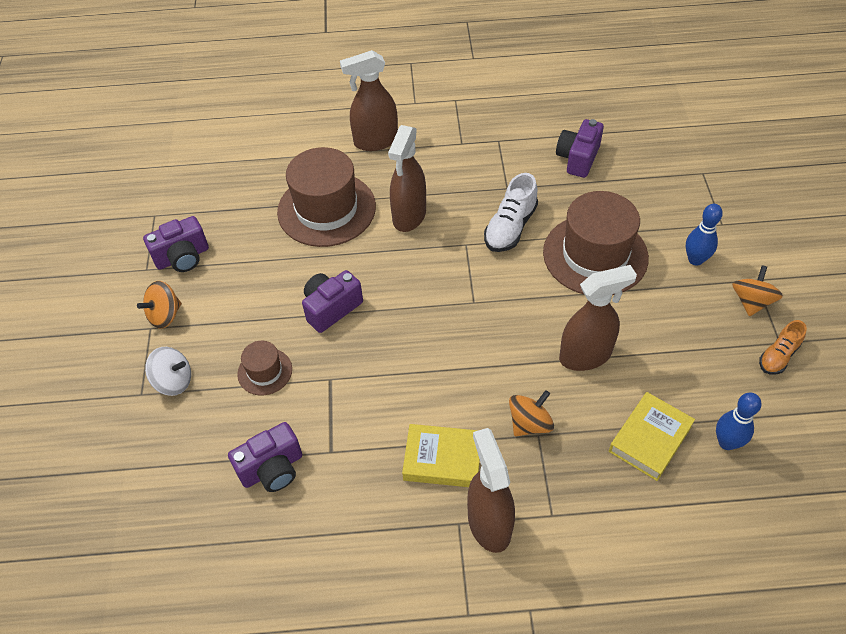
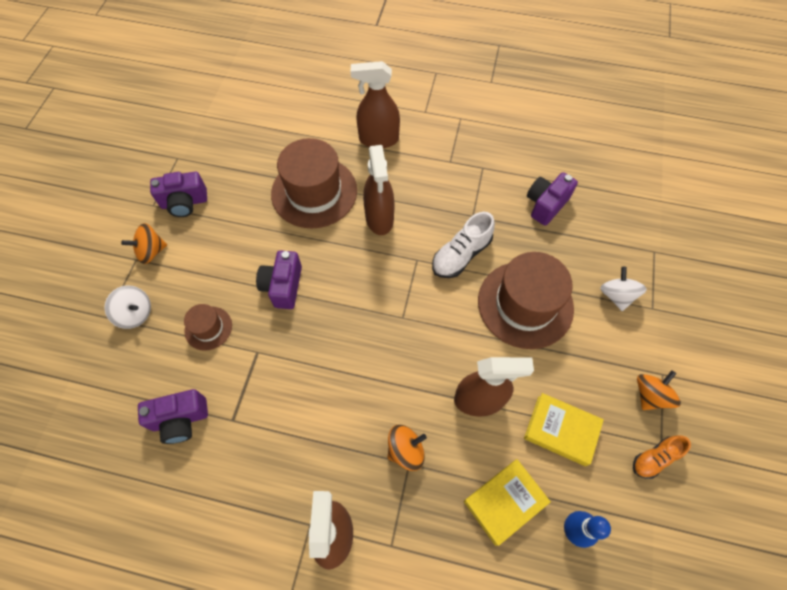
camera: 15 degrees right, 10 degrees up
(331, 308) = (283, 286): purple camera -> purple camera turned 60 degrees counterclockwise
(409, 216) = (379, 218): brown spray bottle -> brown spray bottle turned 45 degrees counterclockwise
(442, 459) = (320, 459): yellow book -> yellow book (561, 430)
(682, 222) = (616, 296): none -> white spinning top
(695, 260) = (614, 336): blue bowling pin -> none

